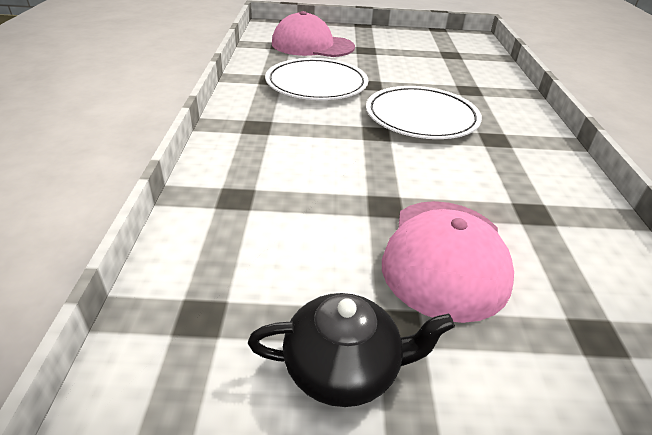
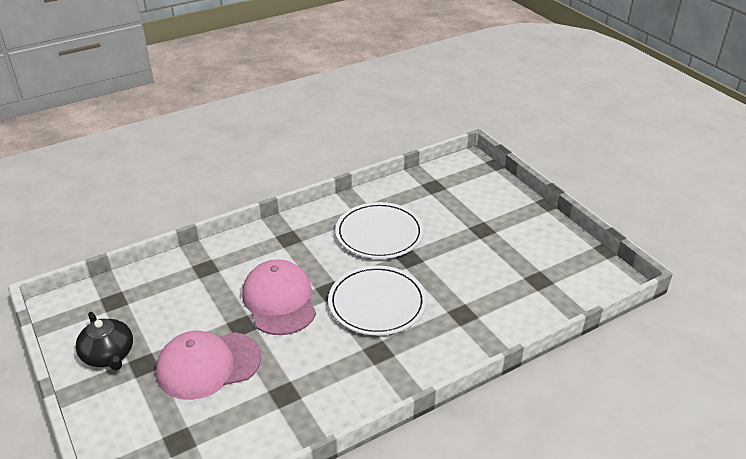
camera: 60 degrees right, 0 degrees up
(312, 45) = (453, 200): pink cap -> pink cap (279, 301)

